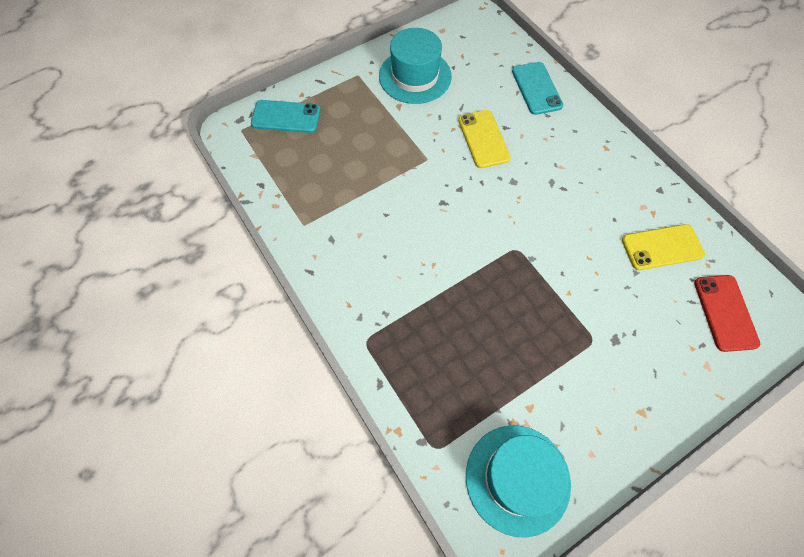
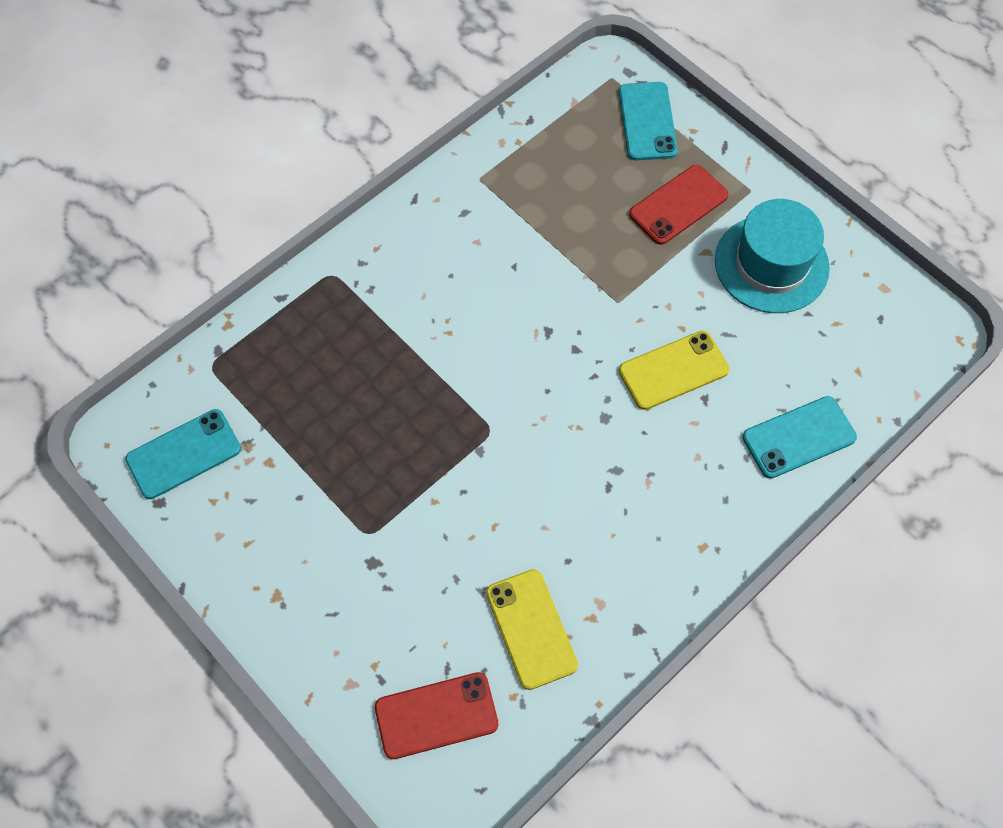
camera: 80 degrees right, 0 degrees up
(359, 113) = (678, 205): none -> red phone
(517, 479) = (184, 454): turquoise hat -> turquoise phone

